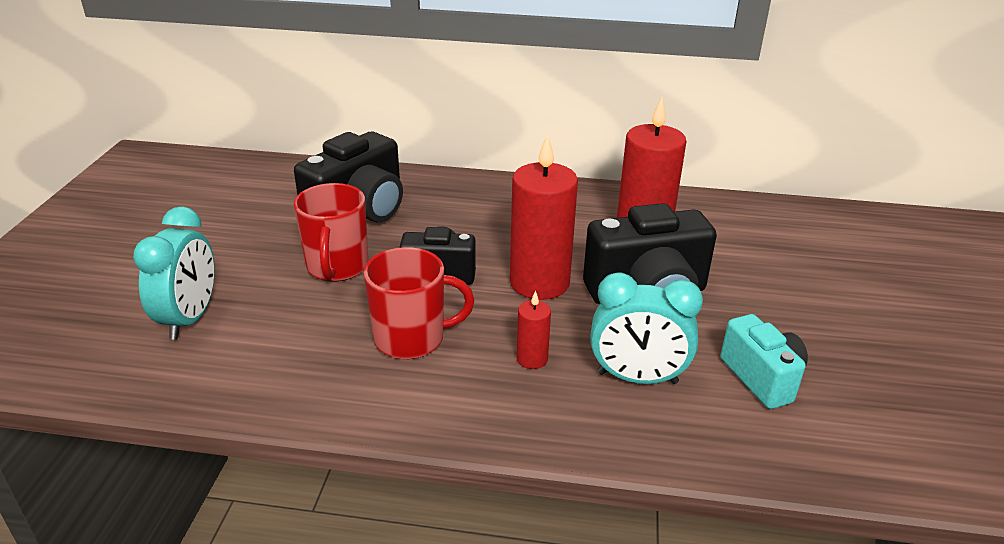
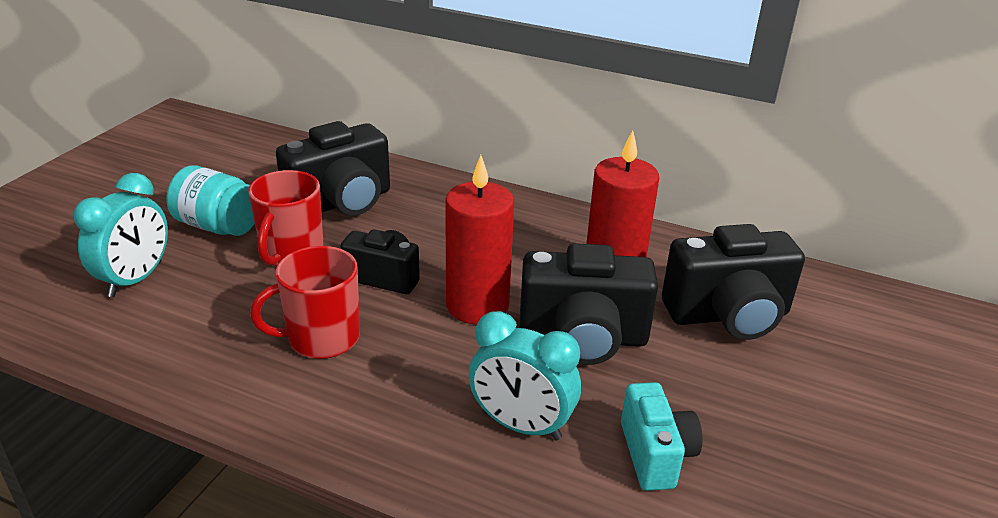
camera: 15 degrees right, 0 degrees up
(247, 254) = (218, 226): none -> turquoise jar
(411, 339) = (321, 338): red mug -> red mug turned 150 degrees clockwise
(532, 359) = (425, 383): red candle -> none
(755, 253) = (728, 315): none -> black camera

